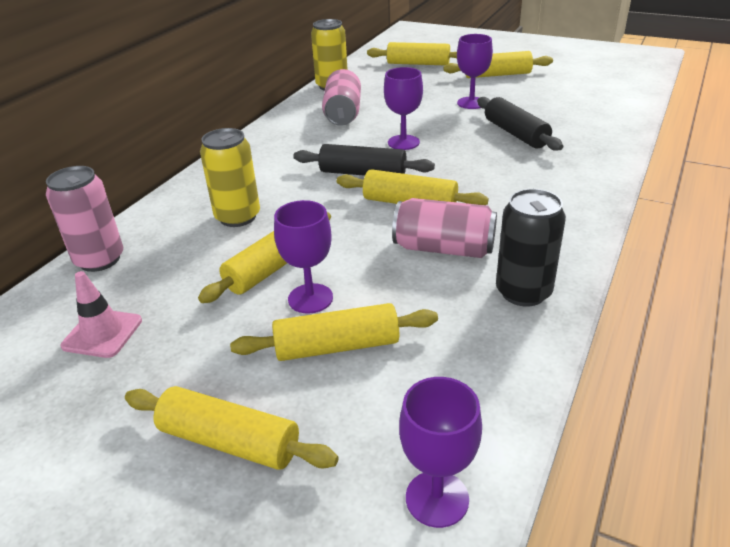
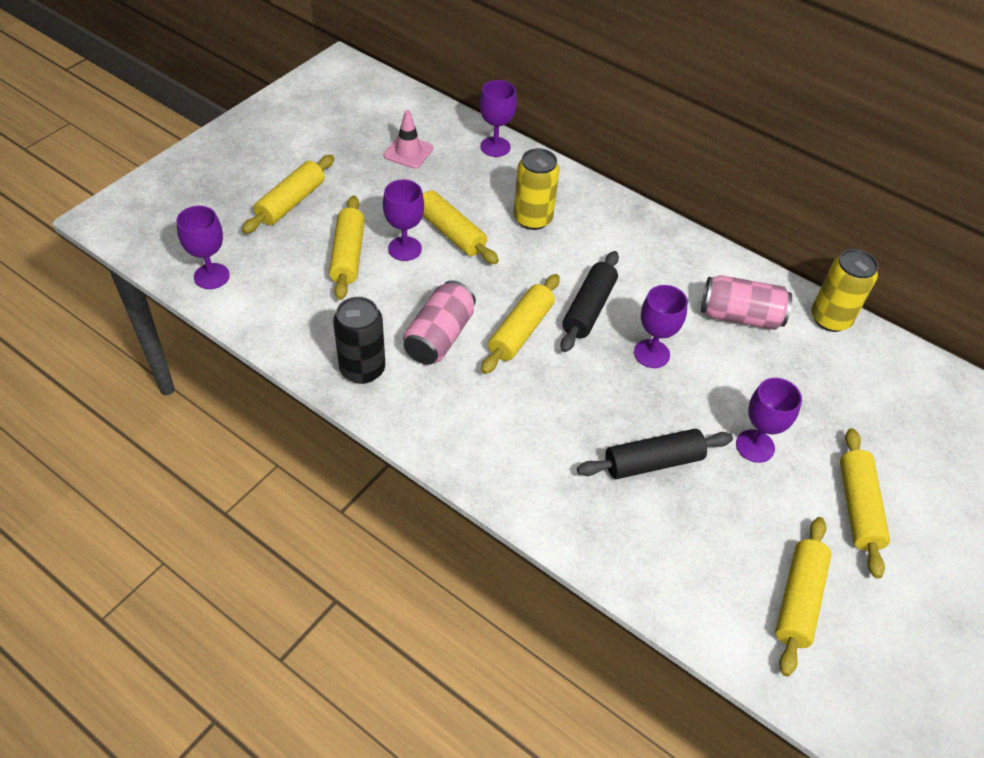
camera: 95 degrees right, 15 degrees up
(99, 259) = (495, 147): pink can -> purple goblet
(418, 64) = (911, 425): yellow rolling pin -> yellow rolling pin (798, 600)

